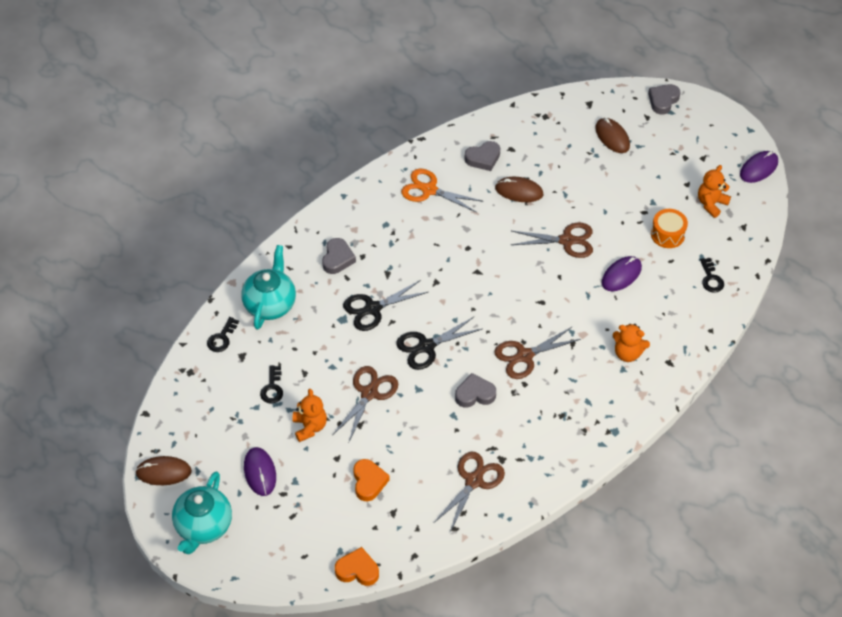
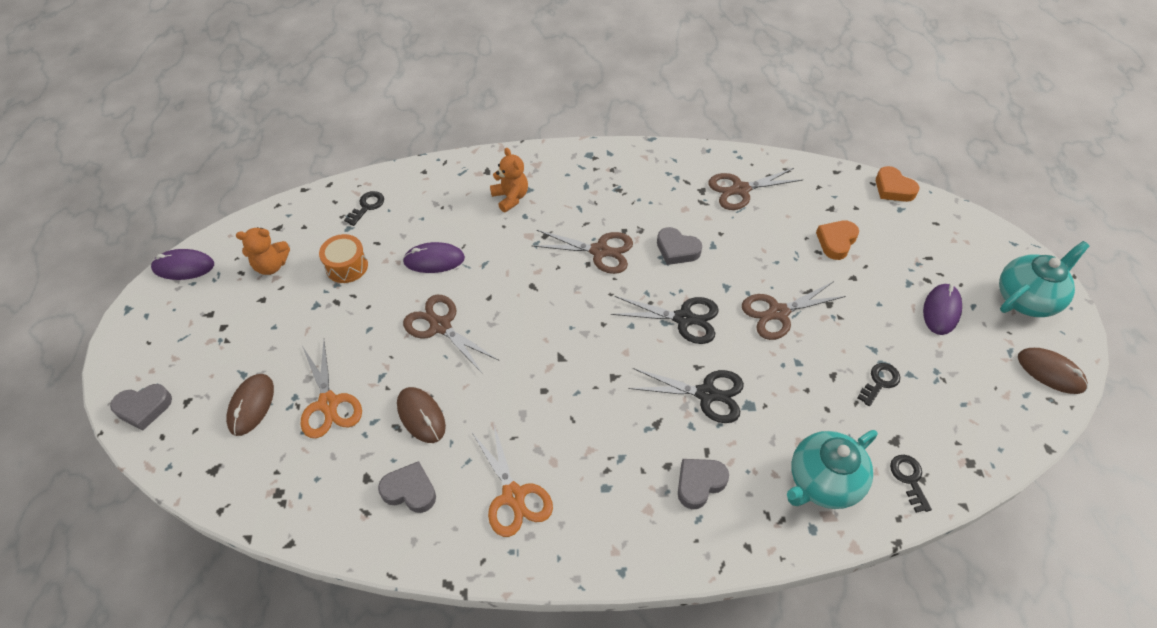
camera: 140 degrees left, 0 degrees up
(222, 338) = (909, 479): black key -> black key turned 75 degrees counterclockwise
(310, 427) = (862, 320): orange teddy bear -> none
(574, 164) = (328, 403): none -> orange scissors

